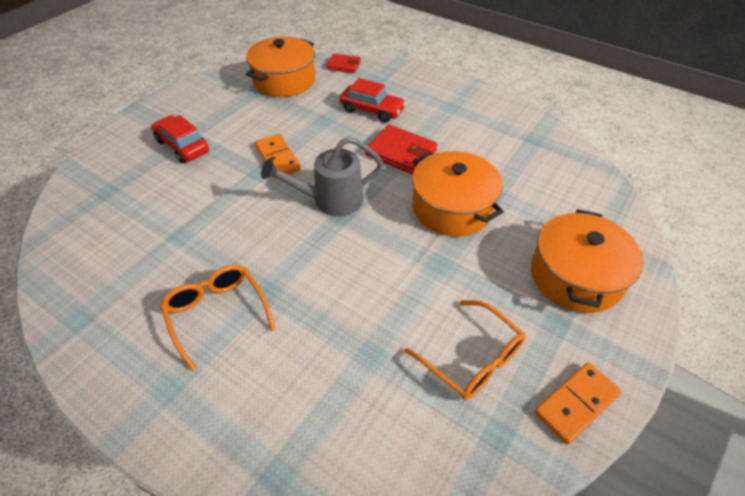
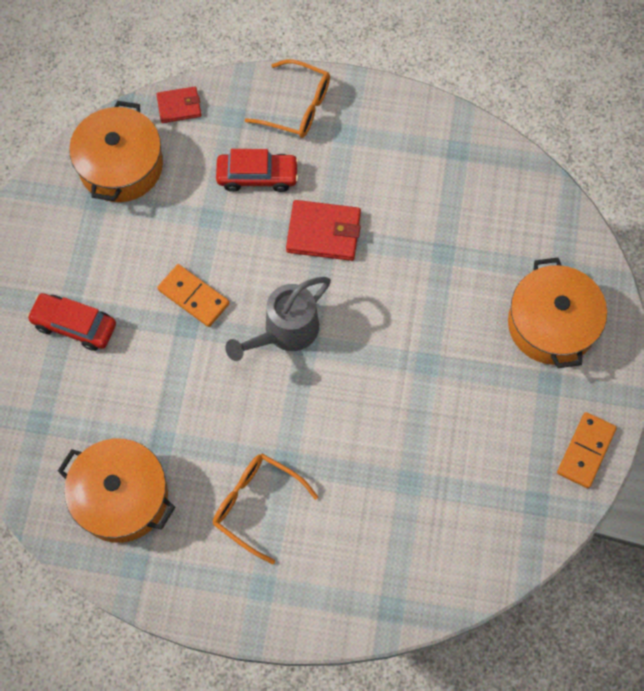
camera: 25 degrees left, 20 degrees up
(452, 207) = (410, 289): orange pot -> orange pot (121, 497)
(472, 359) = (493, 448): orange glasses -> orange glasses (297, 107)

